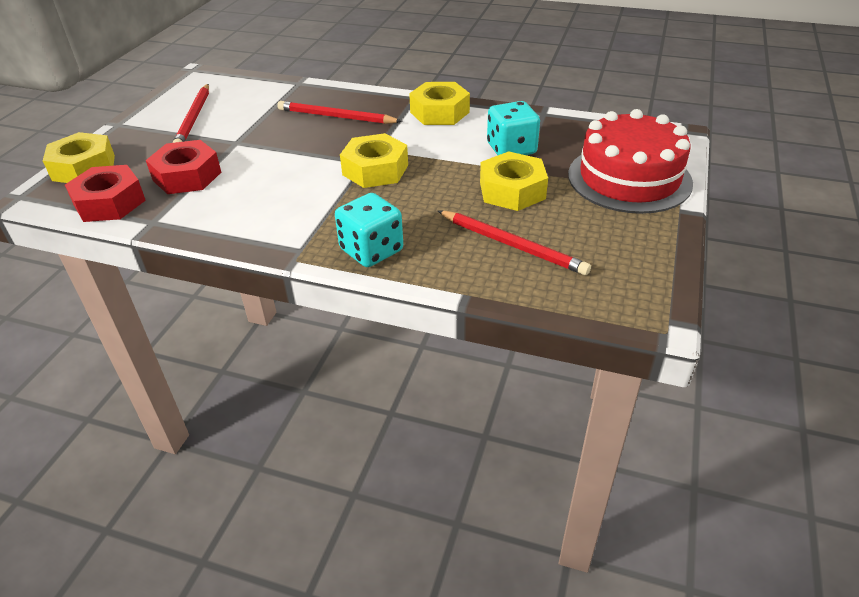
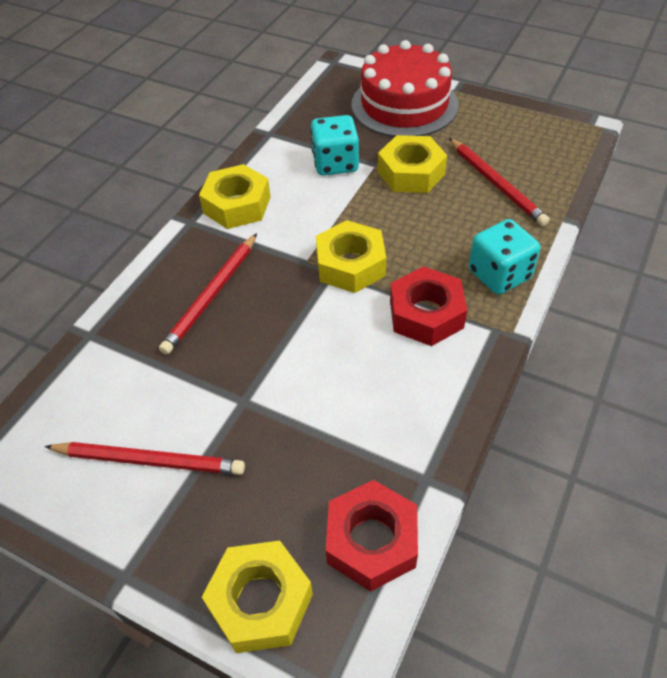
camera: 80 degrees left, 10 degrees up
(187, 176) = (321, 451): red nut -> red nut (426, 314)
(512, 245) = (496, 184): red pencil -> red pencil turned 105 degrees clockwise

